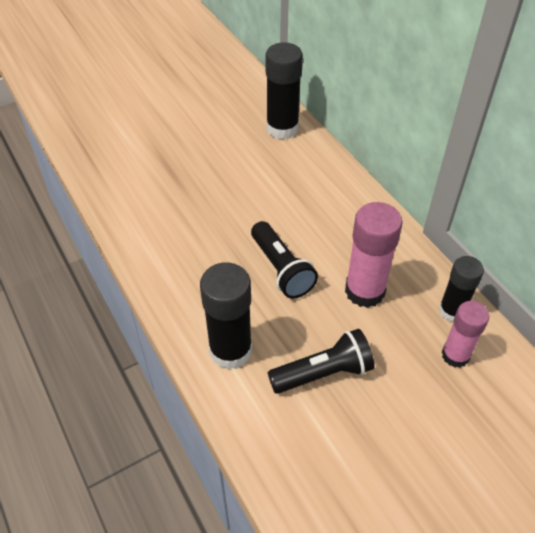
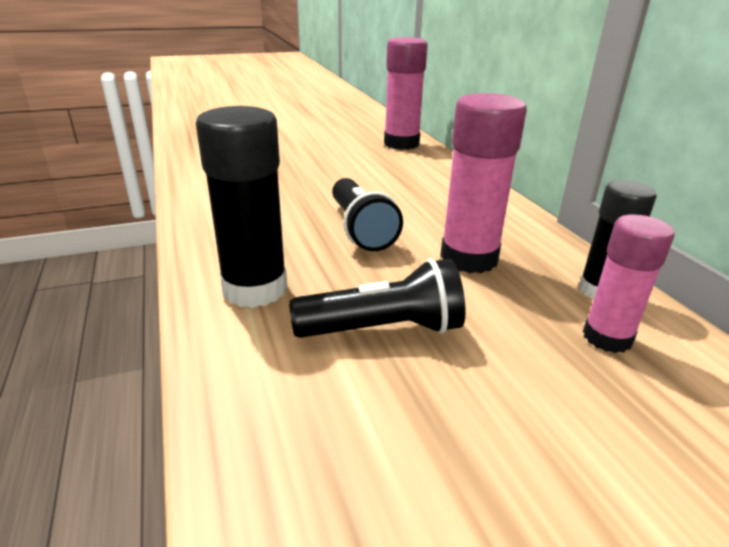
camera: 10 degrees right, 20 degrees down
(282, 128) = (401, 144): black glue stick -> pink glue stick

